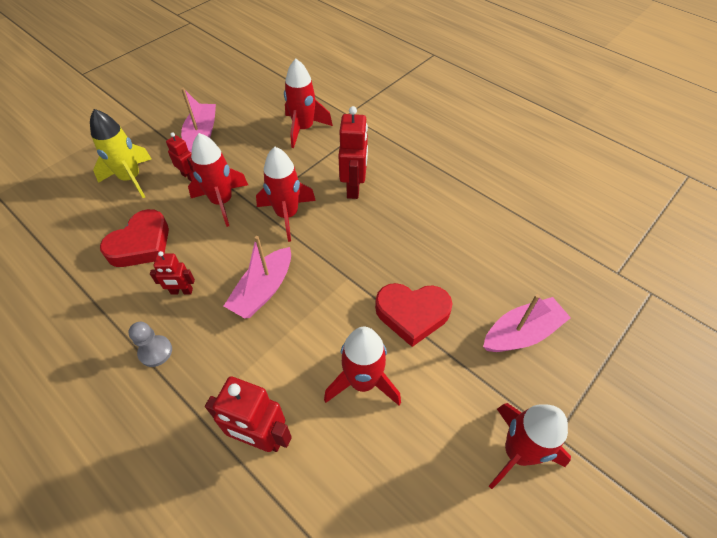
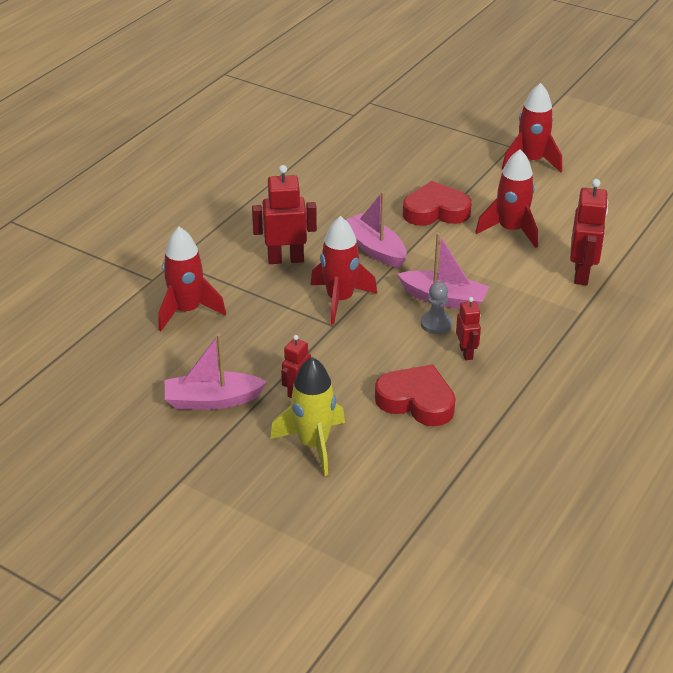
camera: 100 degrees left, 15 degrees down
(155, 351) = (538, 352): grey pawn -> grey pawn (436, 324)
(222, 202) = (333, 353): red rocket -> none
(412, 314) = (435, 211): red heart -> red heart turned 90 degrees counterclockwise
(521, 333) = (432, 159): pink boat -> pink boat (375, 249)

